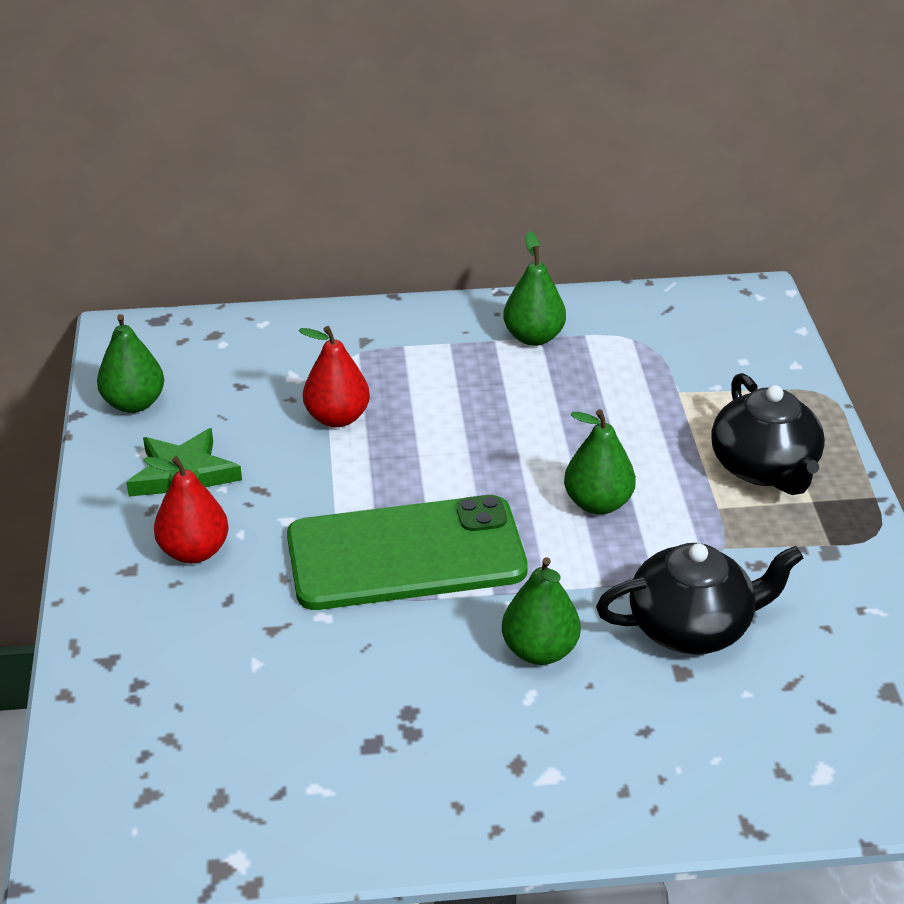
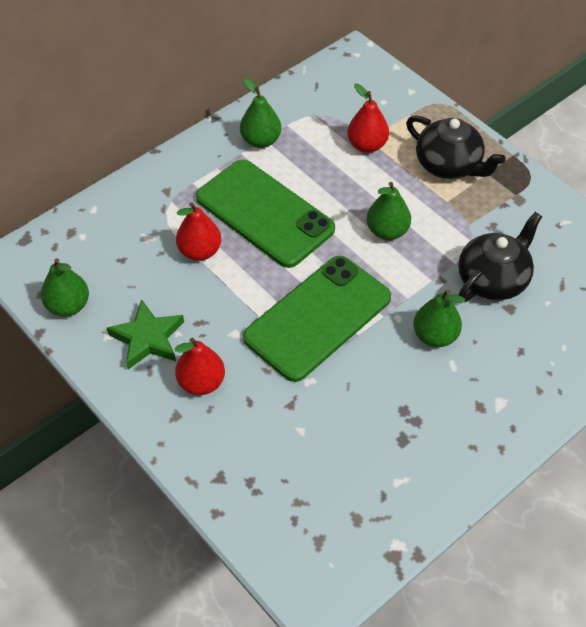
camera: 35 degrees left, 15 degrees up
(457, 414) = (264, 213): none -> green phone
(669, 398) = (367, 145): none -> red pear

